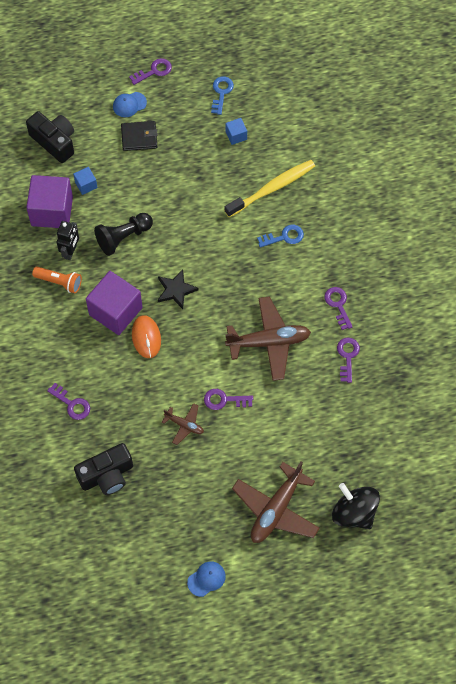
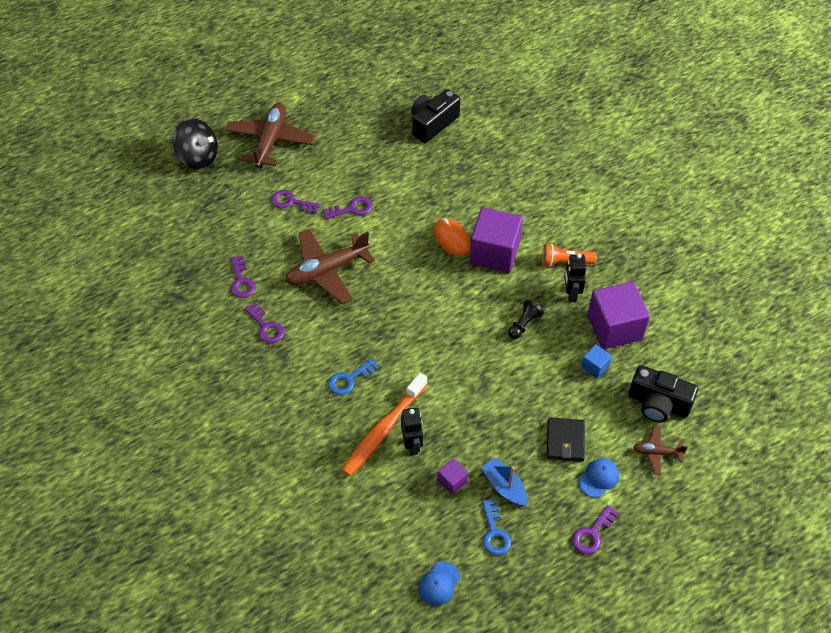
camera: 160 degrees right, 10 degrees down
(72, 404) = (493, 166): purple key -> purple key (291, 202)
(123, 237) = (524, 324): black pawn -> black pawn, size x0.62
(139, 137) = (565, 441): black wallet -> black wallet turned 60 degrees counterclockwise
(176, 290) = (443, 290): black star -> none
(184, 425) = (380, 179): brown plane -> brown plane (657, 452)
(200, 120) = (504, 486): none -> blue boat
(206, 579) = (313, 80): blue cap -> blue cap (439, 583)
(236, 135) = (452, 481): blue cube -> purple cube
(255, 170) = (412, 445): none -> black robot
(272, 188) = (383, 430): yellow toothbrush -> orange toothbrush

